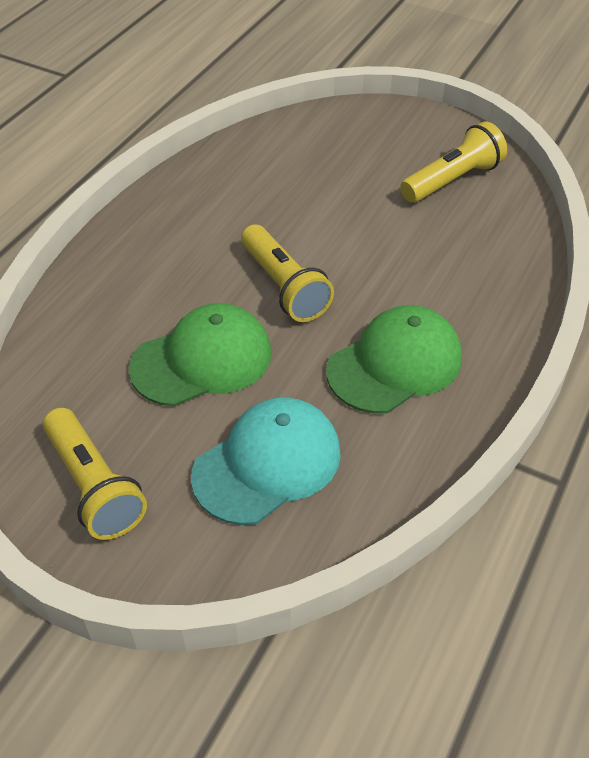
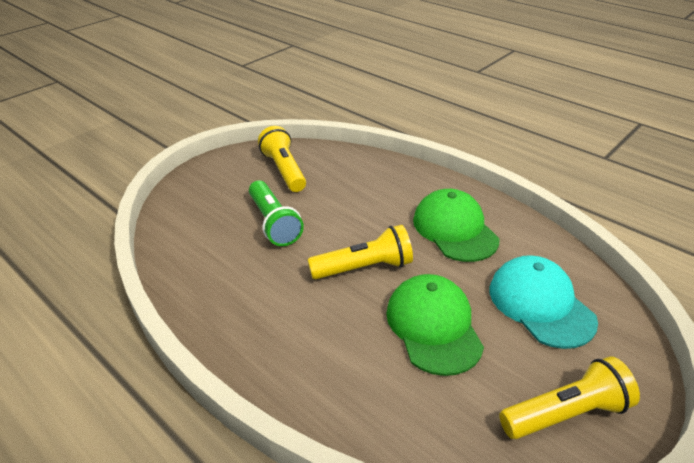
camera: 75 degrees left, 10 degrees down
(338, 197) = (274, 223): none -> green flashlight

